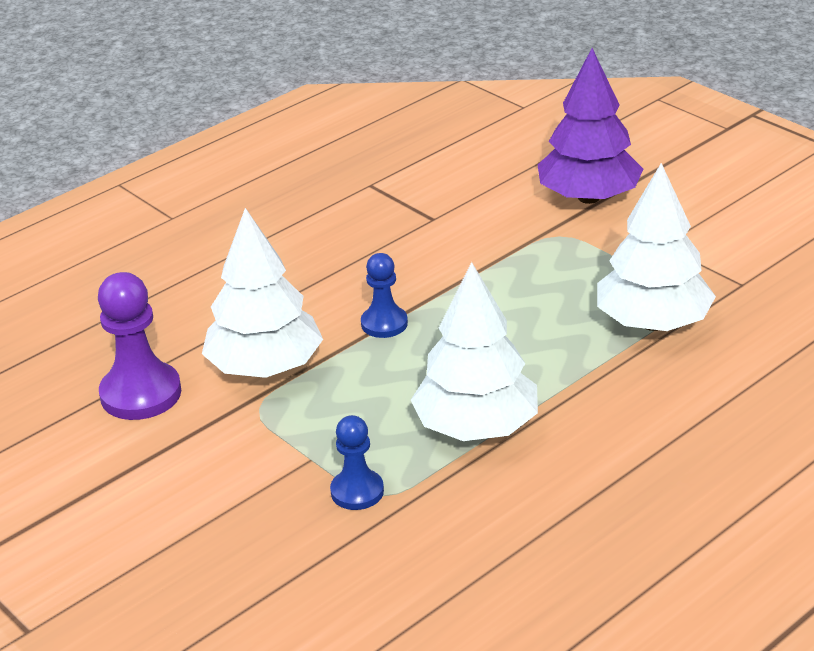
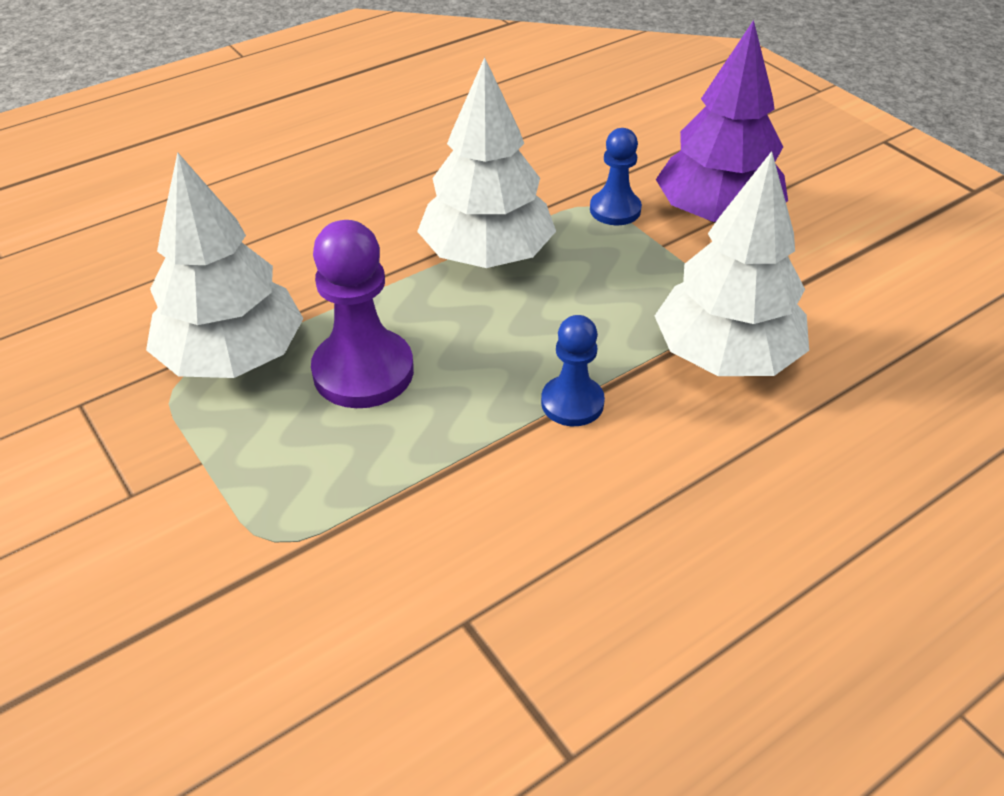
camera: 175 degrees left, 10 degrees up
(141, 394) = (873, 339): purple pawn -> purple pawn (363, 371)
(589, 197) = (177, 632): purple tree -> purple tree (716, 214)

